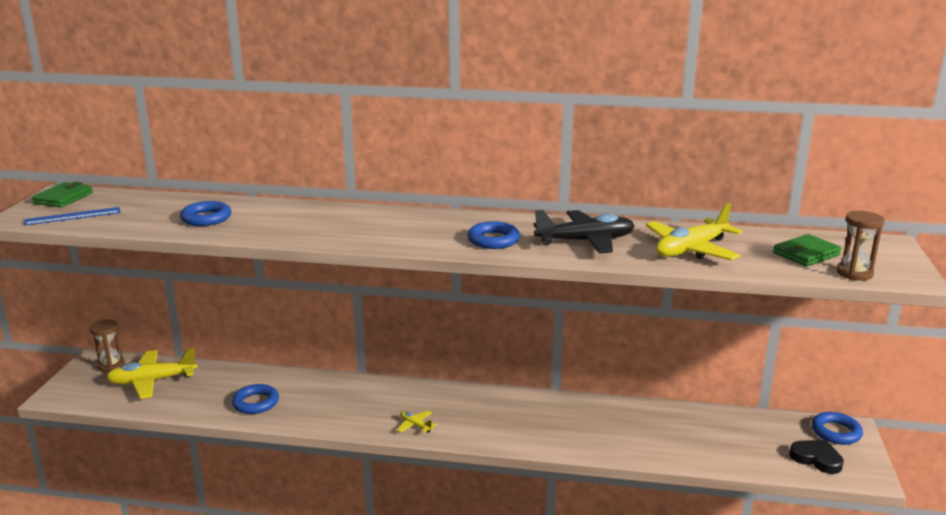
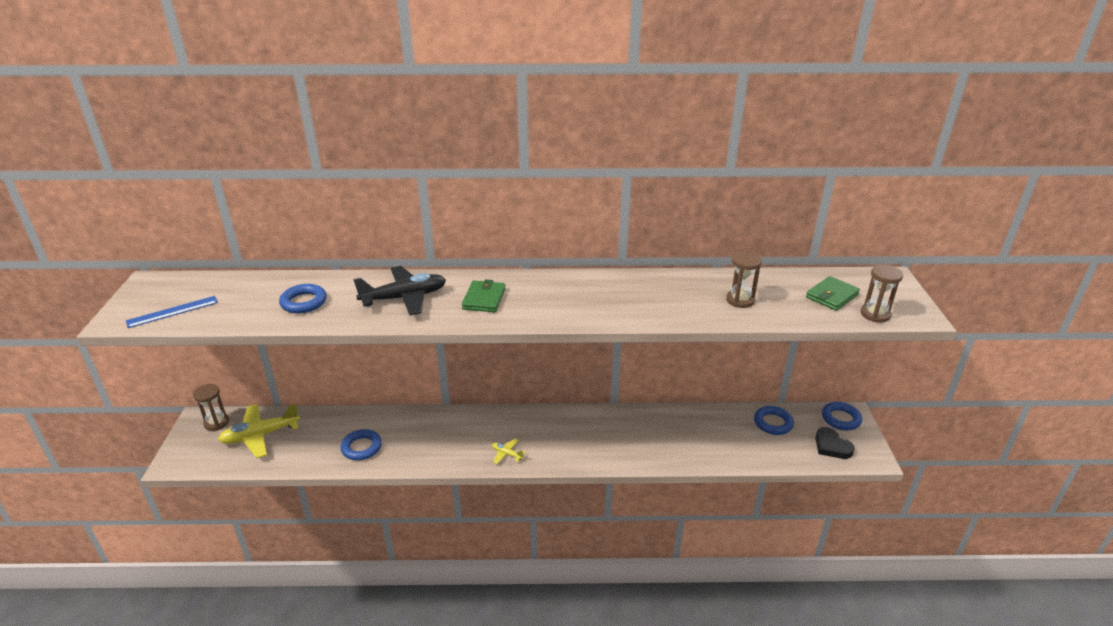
camera: 10 degrees left, 10 degrees up
(63, 198) = (154, 288): green wallet -> green wallet (484, 299)
(493, 240) = (572, 305): blue ring -> blue ring (773, 423)
(585, 241) = (650, 299): black plane -> black plane (404, 298)
(691, 250) = (740, 300): yellow plane -> brown hourglass
(816, 459) = (831, 446): black heart -> black heart turned 150 degrees counterclockwise

